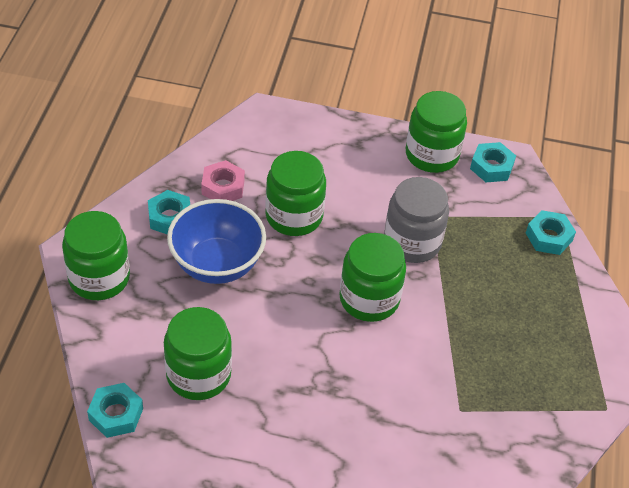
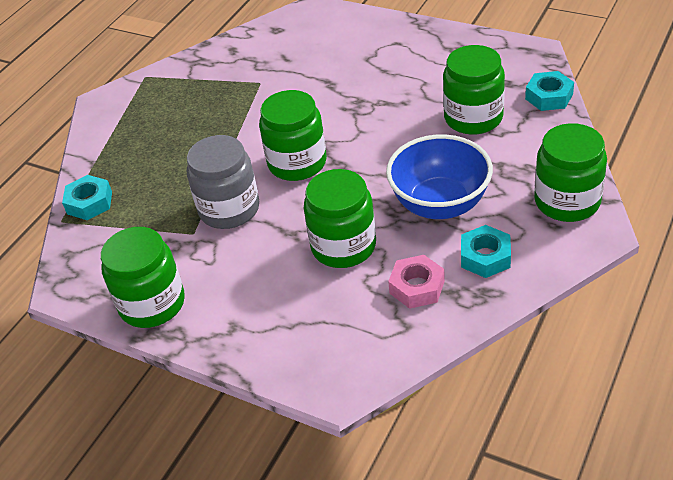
camera: 155 degrees left, 5 degrees down
(491, 167) = (93, 282): turquoise nut -> none

